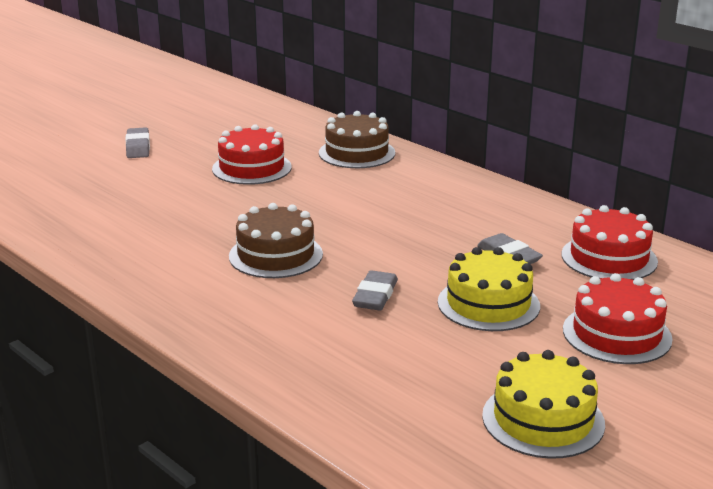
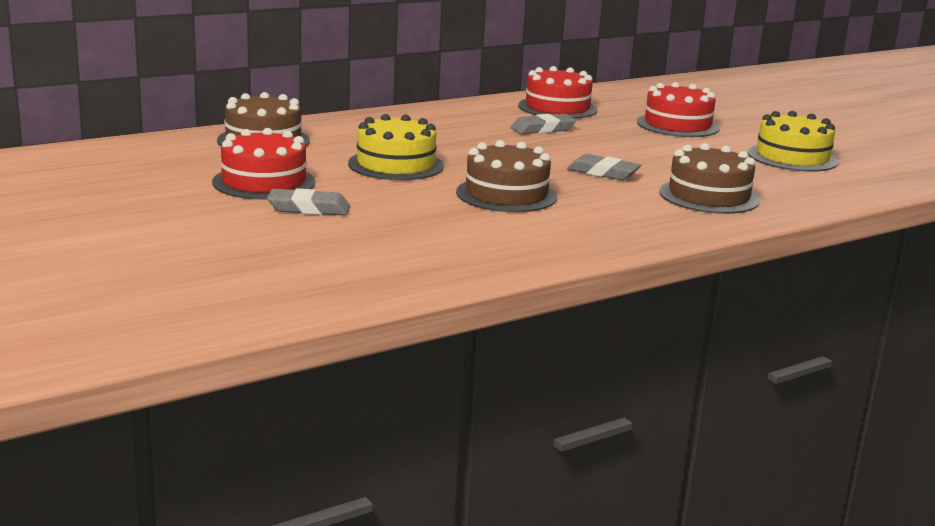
camera: 80 degrees left, 5 degrees down
(138, 147) = (124, 227): grey eraser -> grey eraser (309, 209)
(334, 357) = (709, 196): none -> brown cake
(488, 304) = (625, 146): yellow cake -> yellow cake (396, 165)

